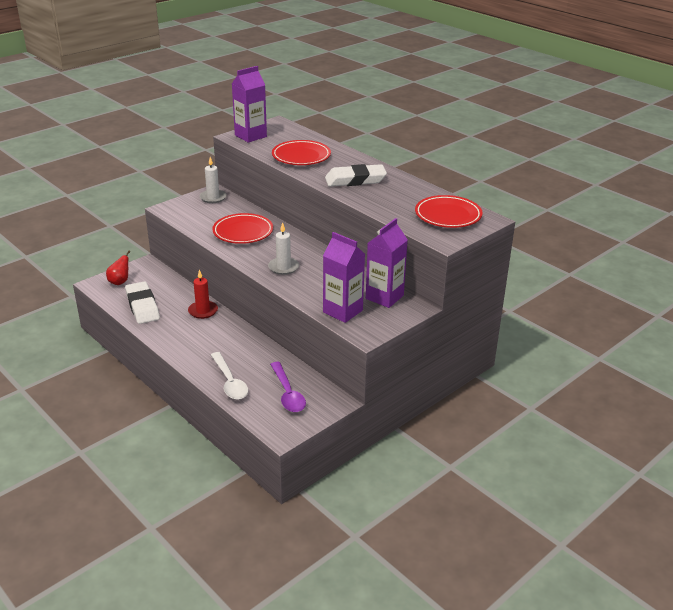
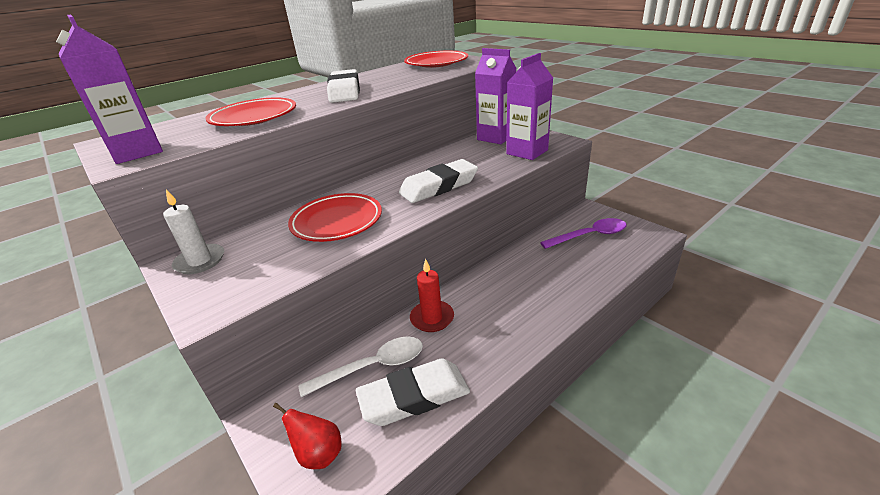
camera: 85 degrees left, 0 degrees up
(230, 382) = (587, 276): white spoon -> white spoon (373, 367)
(283, 267) = (439, 186): white candle -> white eraser

